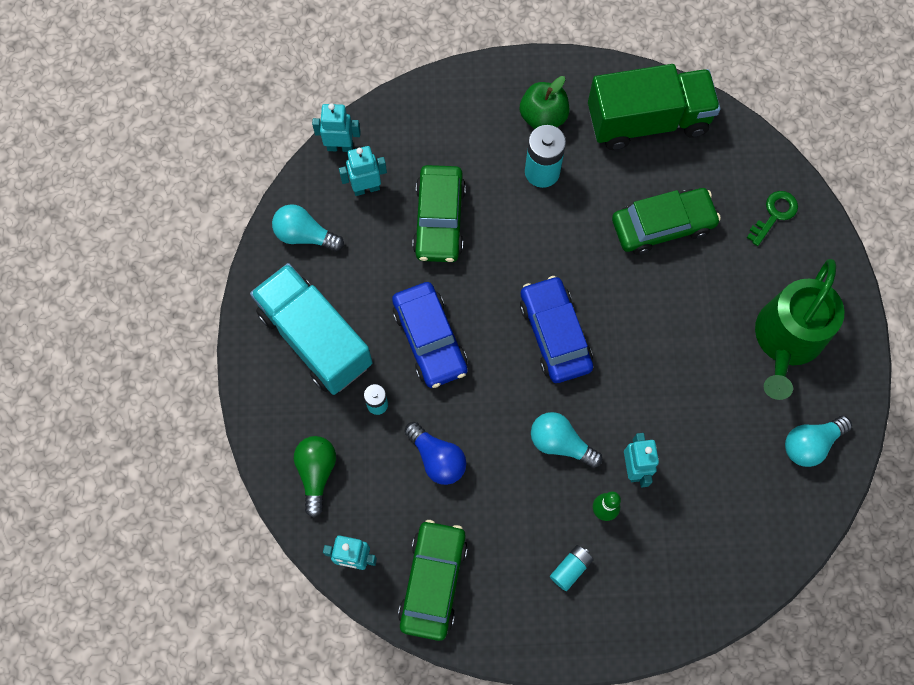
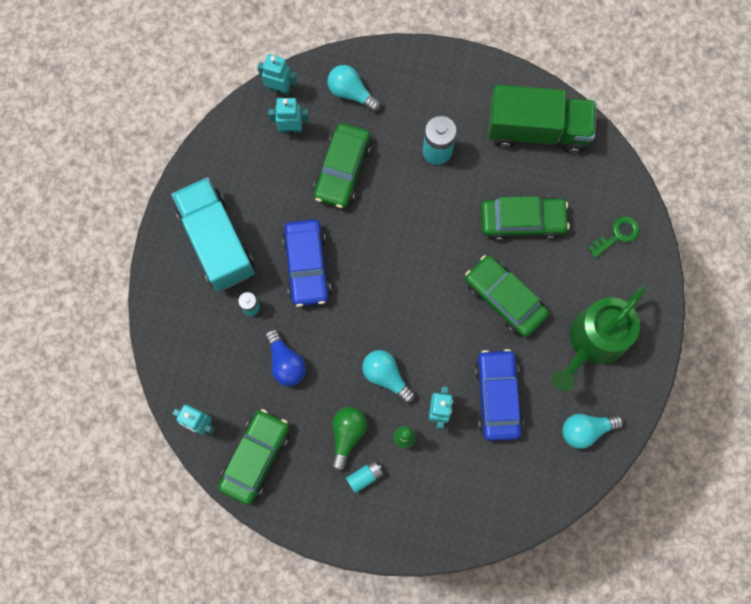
camera: 15 degrees right, 5 degrees up
(305, 235) = (231, 155): turquoise light bulb -> turquoise light bulb (351, 93)
(316, 473) = (189, 349): green light bulb -> green light bulb (347, 435)
(543, 117) = (451, 104): green apple -> none
(555, 334) = (407, 287): blue car -> blue car (497, 396)
(670, 318) = (504, 298): none -> green car

